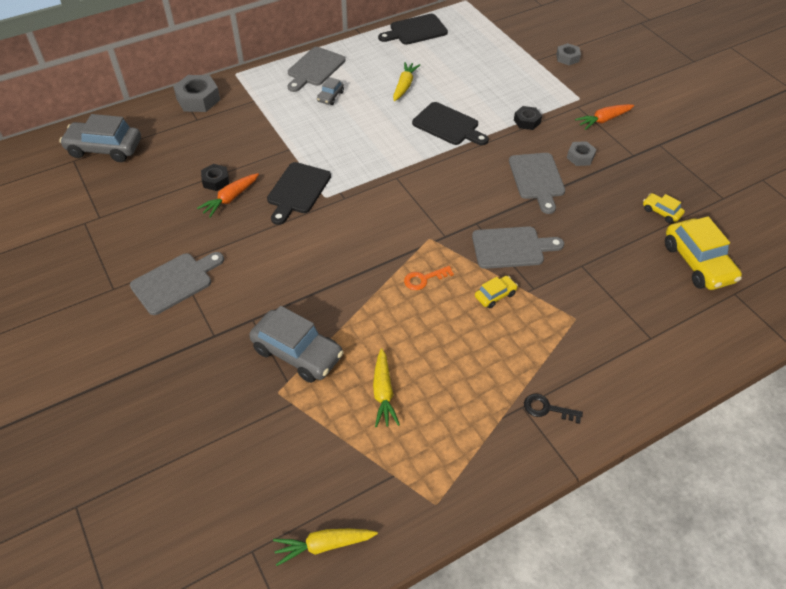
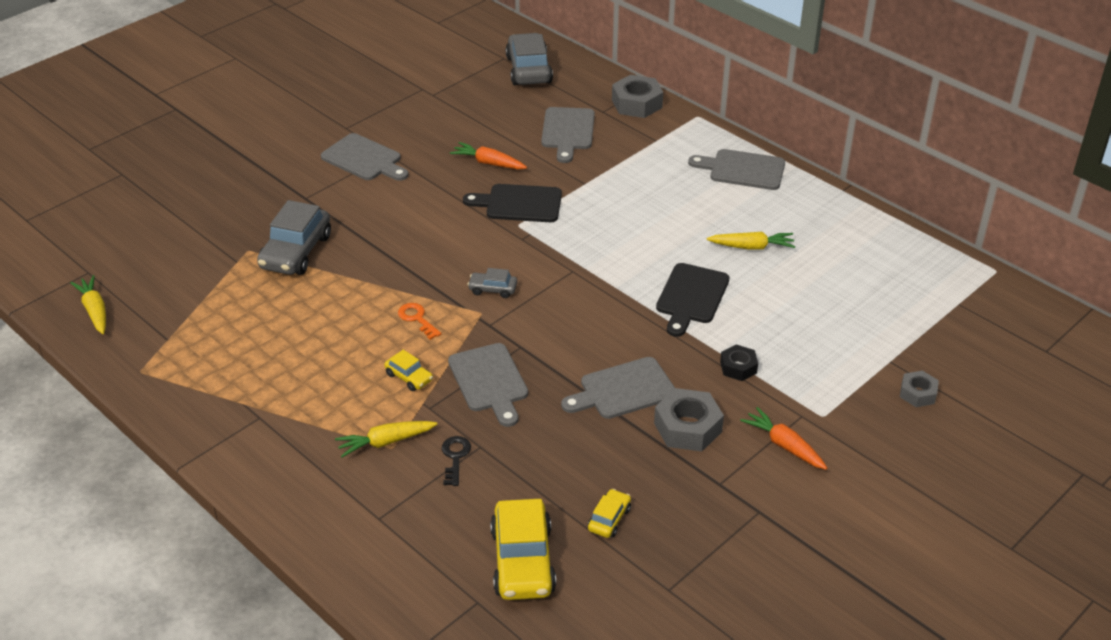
camera: 75 degrees right, 10 degrees down
(213, 144) = (568, 131): none -> grey cutting board
(216, 181) = (511, 147): black nut -> none
(330, 96) = (695, 193): grey car -> grey car (492, 289)
(383, 393) = (259, 316): yellow carrot -> yellow carrot (385, 442)
(415, 30) = (882, 236): black cutting board -> none
(547, 408) = (260, 436): black key -> black key (455, 457)
(580, 157) = (687, 427): grey nut -> grey nut, size x1.67
(698, 263) = (522, 561): yellow car -> yellow car turned 60 degrees counterclockwise

